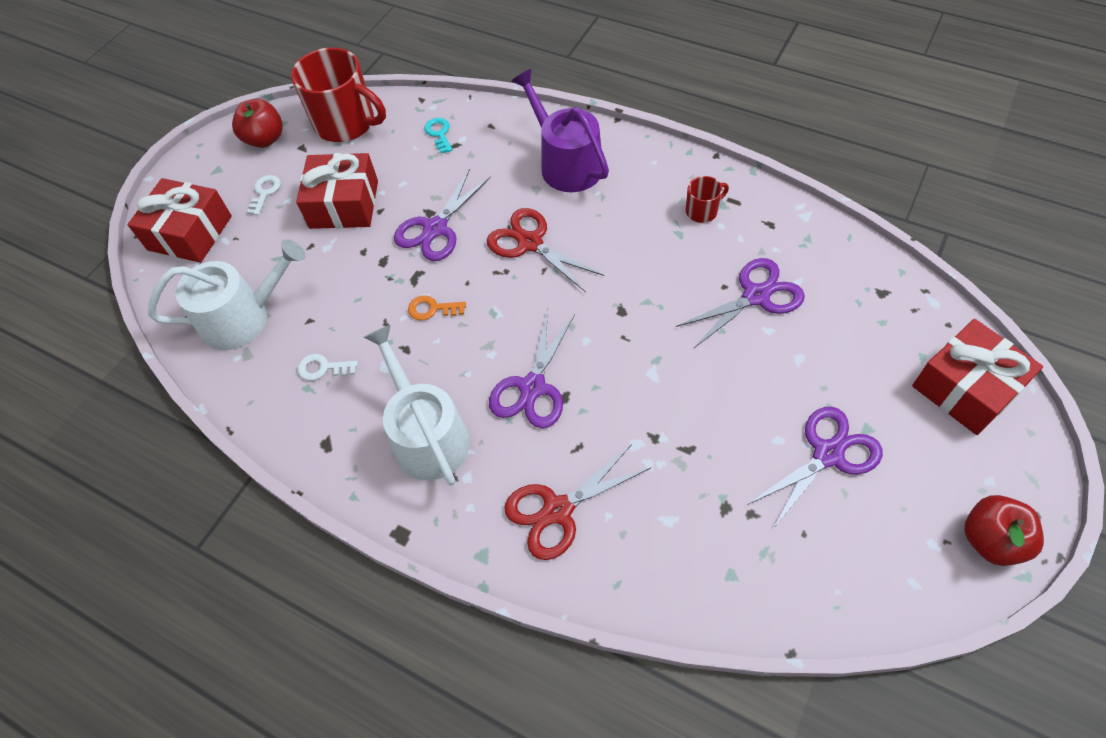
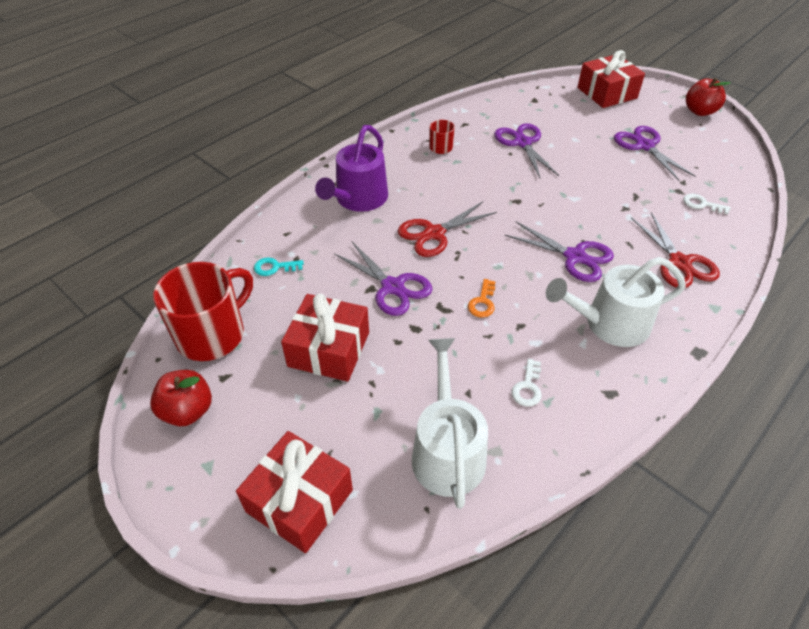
camera: 80 degrees left, 10 degrees down
(265, 192) = (274, 417): white key -> white key (701, 204)
(566, 163) = (358, 199): purple watering can -> purple watering can turned 45 degrees counterclockwise

